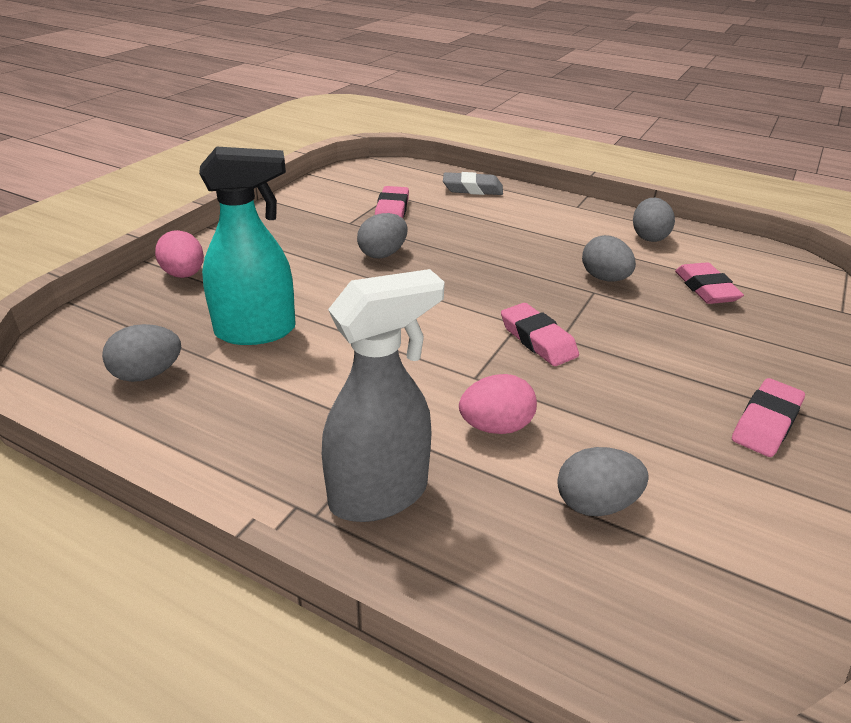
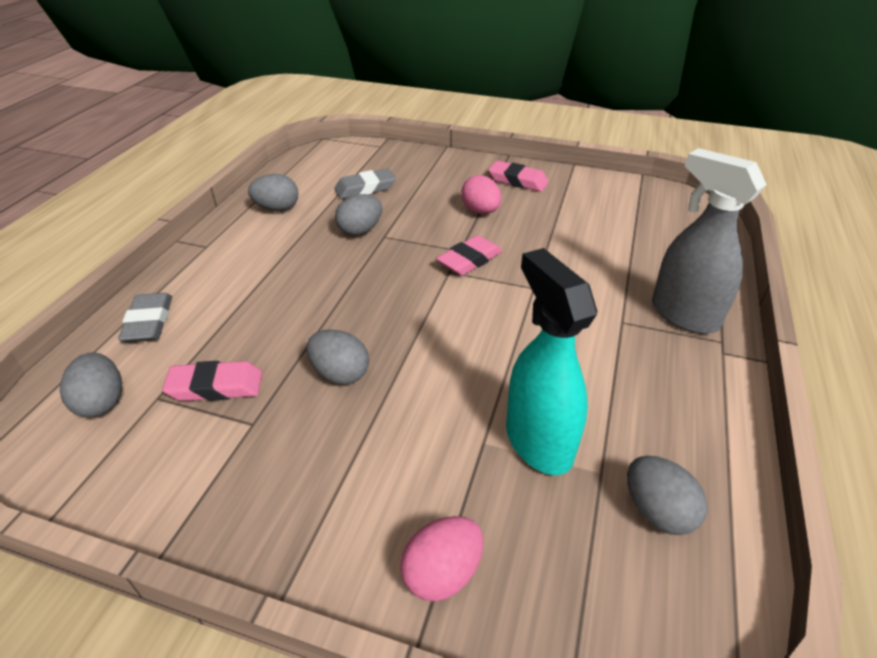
camera: 100 degrees left, 5 degrees up
(495, 426) = (584, 273): pink egg -> pink egg (480, 211)
(595, 503) = (625, 235): grey egg -> grey egg (102, 402)
(706, 289) = (365, 188): pink eraser -> grey eraser

